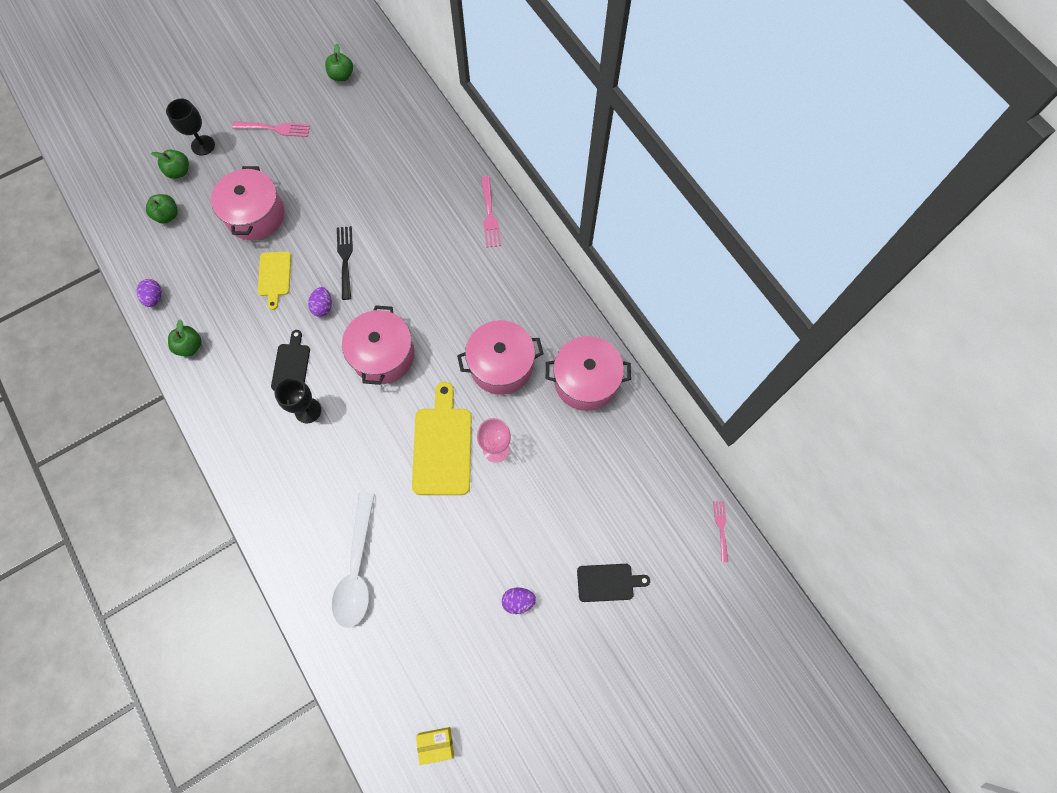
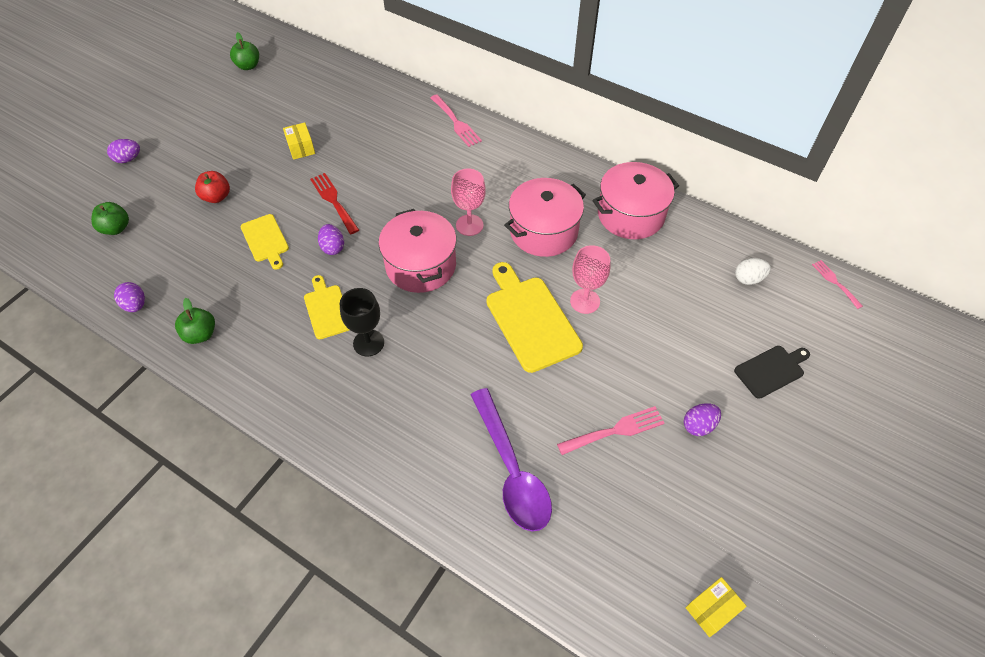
camera: 25 degrees left, 15 degrees down
(179, 171) = (111, 188): green apple -> none
(203, 145) = (128, 159): black goblet -> purple egg
(255, 215) = (216, 197): pink pot -> red apple
(275, 128) = (201, 123): pink fork -> pink fork (615, 430)
(291, 365) = (327, 309): black cutting board -> yellow cutting board
(344, 190) = (301, 148): none -> yellow box
(345, 259) = (333, 201): black fork -> red fork
(357, 569) = (512, 471): white spoon -> purple spoon
(443, 332) = (469, 225): none -> pink goblet
(647, 490) = (748, 279): none -> white egg

